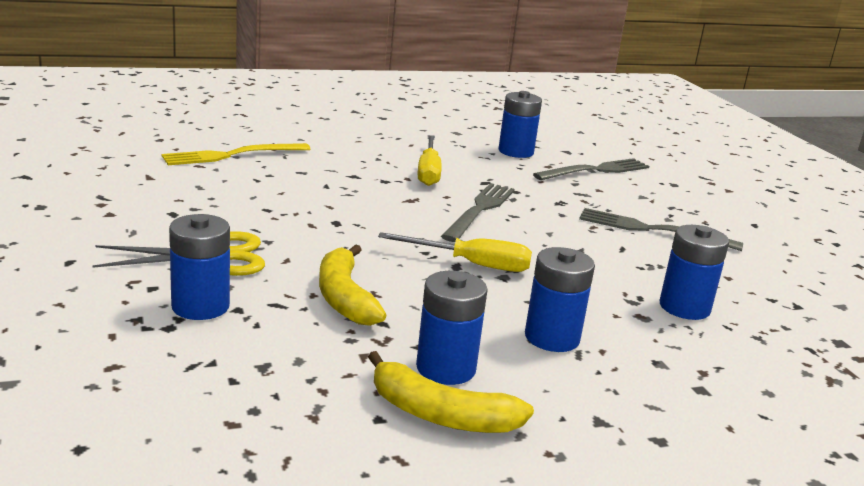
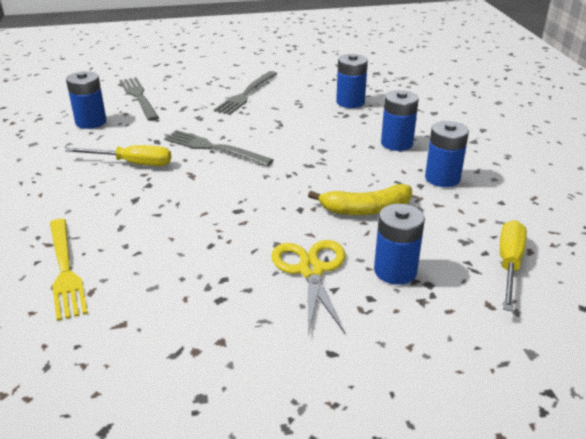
camera: 80 degrees left, 10 degrees up
(440, 414) = (489, 183): yellow banana -> none
(472, 264) = (306, 159): yellow screwdriver -> yellow screwdriver (509, 264)

